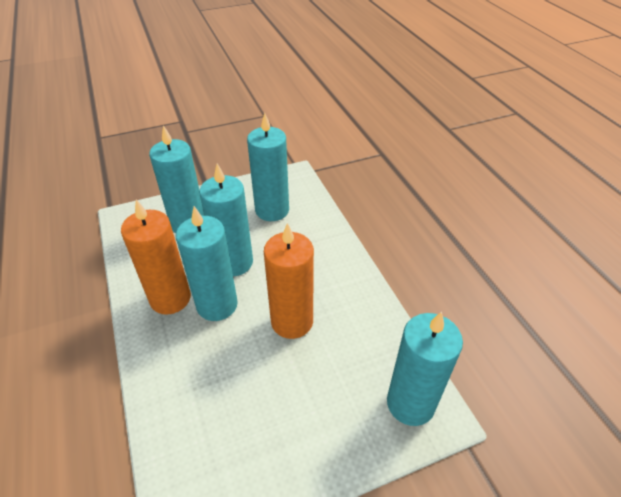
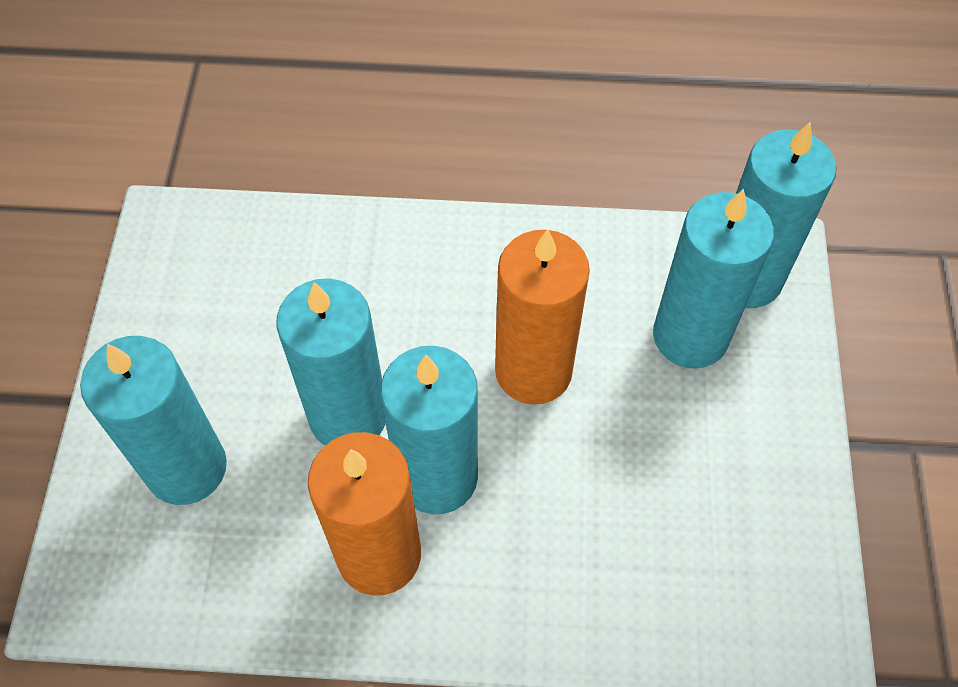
camera: 65 degrees left, 15 degrees up
(272, 210) = (244, 302): turquoise candle -> turquoise candle (690, 336)

